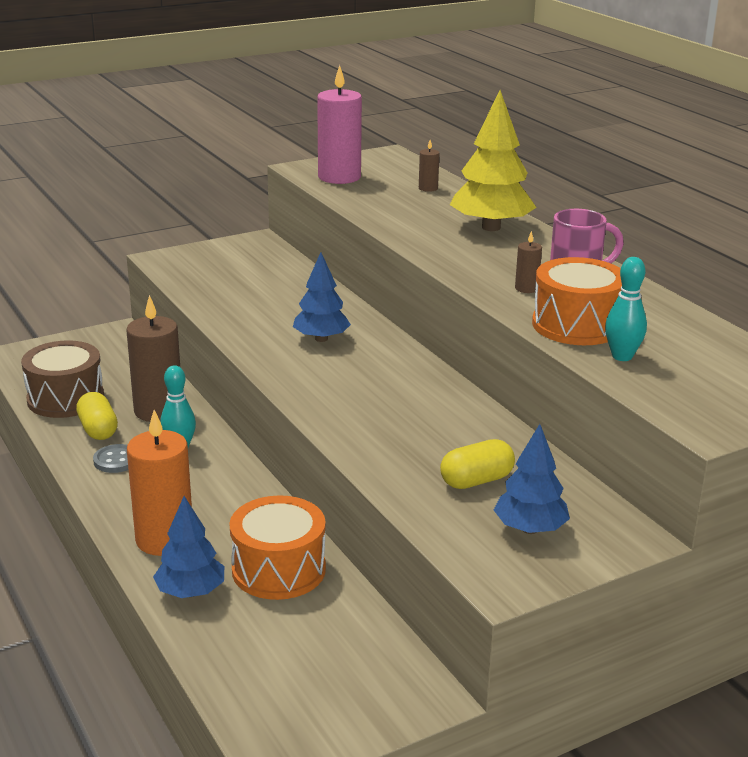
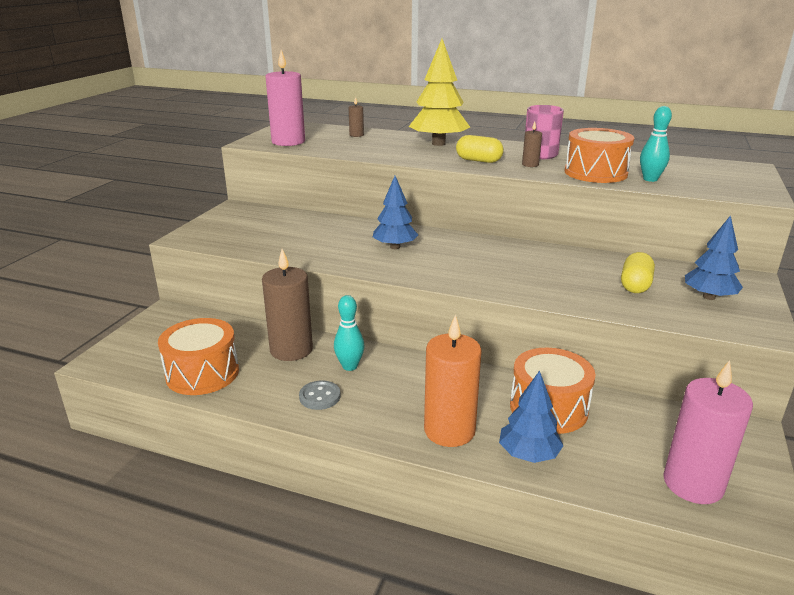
camera: 40 degrees left, 0 degrees up
(65, 398) = (202, 373): brown drum -> orange drum
(98, 429) = (268, 382): yellow capsule -> yellow capsule (478, 160)
(280, 694) = (693, 484): none -> pink candle

